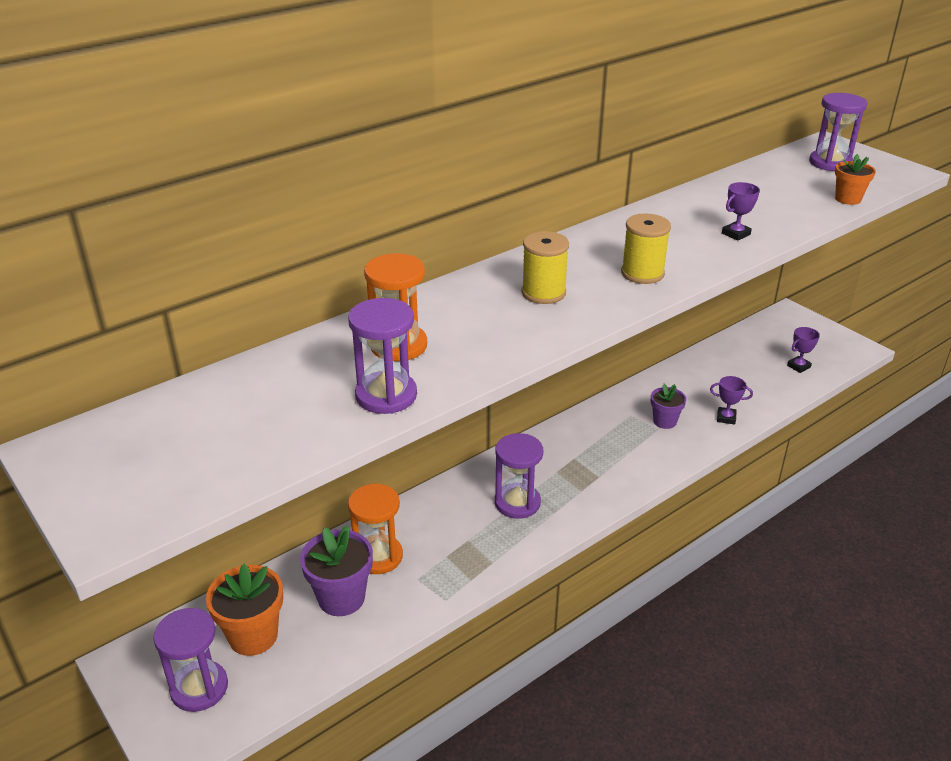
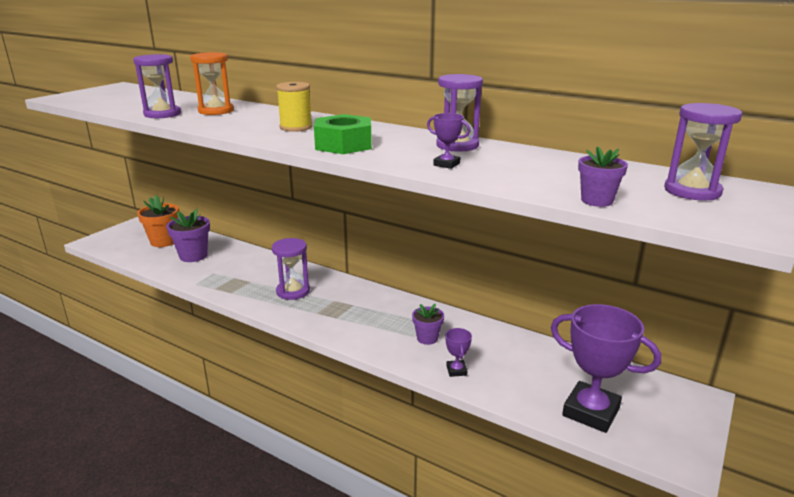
camera: 70 degrees right, 10 degrees down
(199, 688) = (129, 238): purple hourglass -> purple hourglass (457, 145)
(378, 556) = (229, 258): orange hourglass -> none
(642, 273) = (343, 145): yellow spool -> green nut
(798, 366) = (591, 411): purple trophy -> purple trophy, size x2.27
(848, 199) = (597, 201): orange flower pot -> purple flower pot

